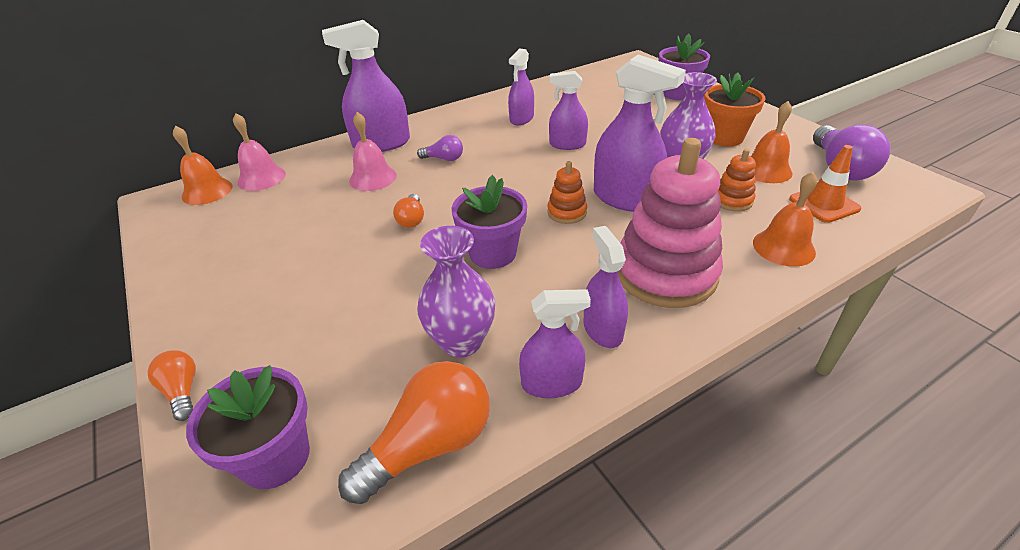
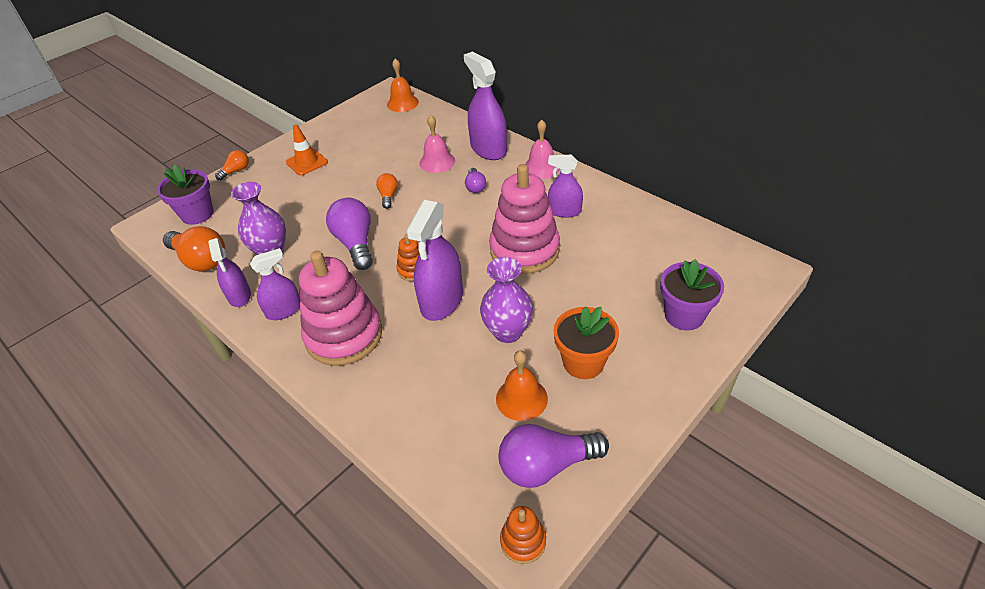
camera: 75 degrees right, 5 degrees up
(261, 178) = (424, 116): pink bell -> pink bell (541, 167)
(411, 219) = (388, 196): orange light bulb -> orange light bulb turned 105 degrees clockwise
(492, 253) = (356, 243): purple flower pot -> purple light bulb
(567, 144) = (524, 250): purple spray bottle -> pink stacking toy
(732, 200) = (455, 372): orange stacking toy -> orange stacking toy (523, 541)
(783, 247) = (388, 409): orange bell -> none
(824, 204) = (466, 444): orange traffic cone -> orange traffic cone (307, 162)

